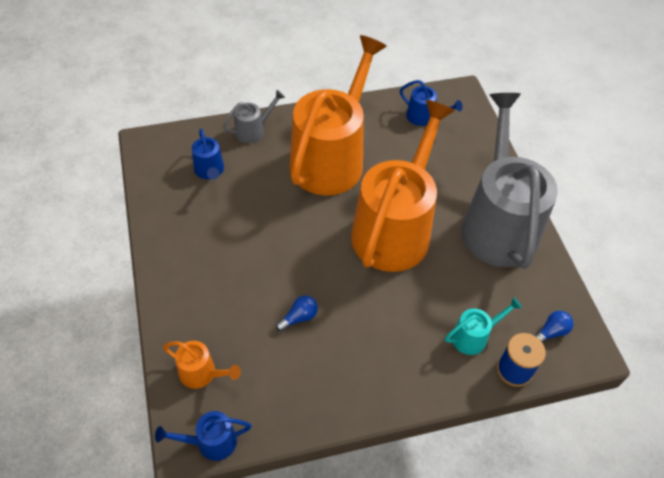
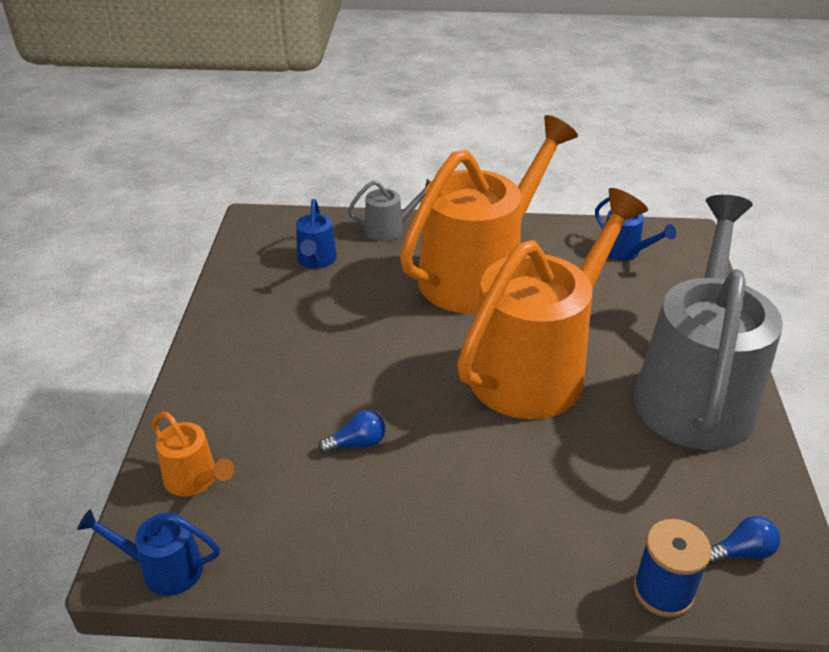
camera: 20 degrees right, 15 degrees down
(474, 336) = (610, 528): turquoise watering can -> none

